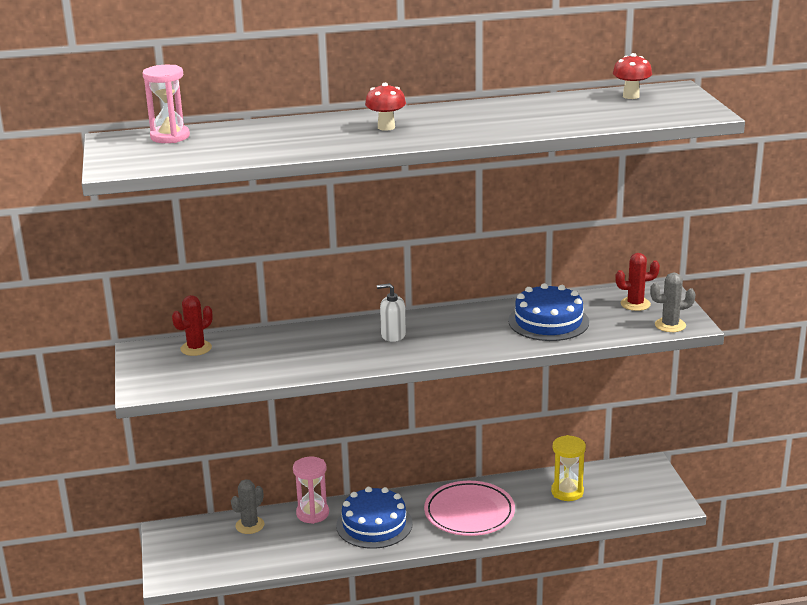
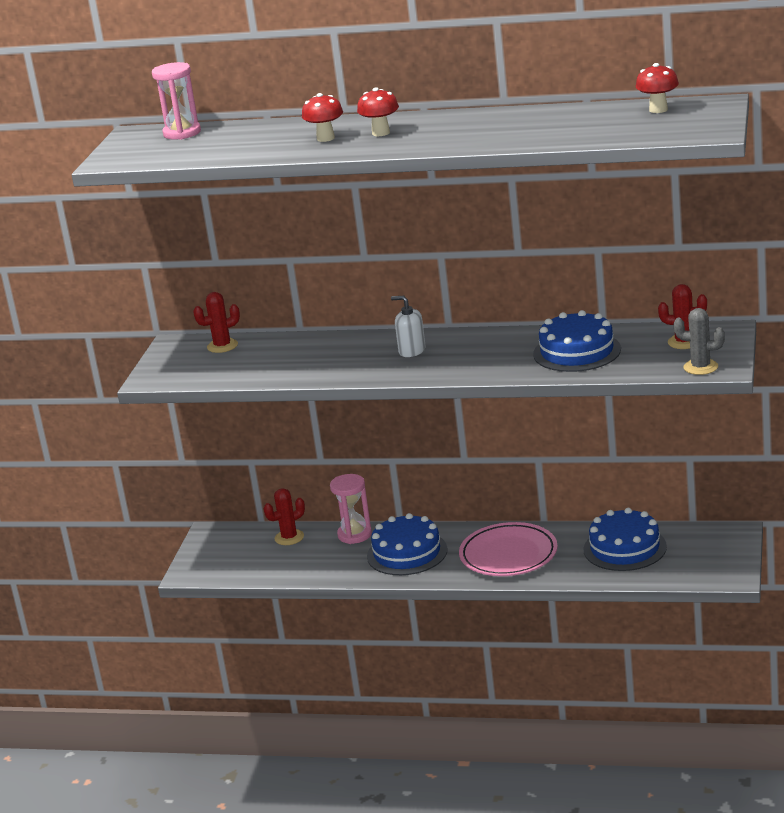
camera: 25 degrees right, 0 degrees up
(250, 525) = (289, 537): grey cactus -> red cactus
(334, 135) = (325, 138): none -> red mushroom
(567, 492) = (625, 548): yellow hourglass -> blue cake

